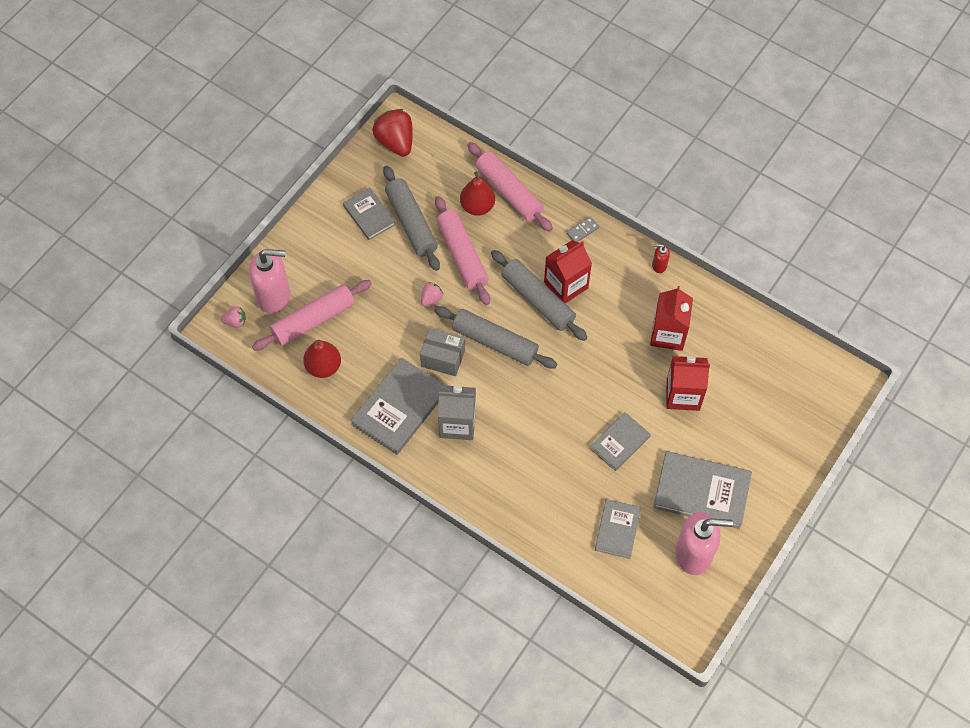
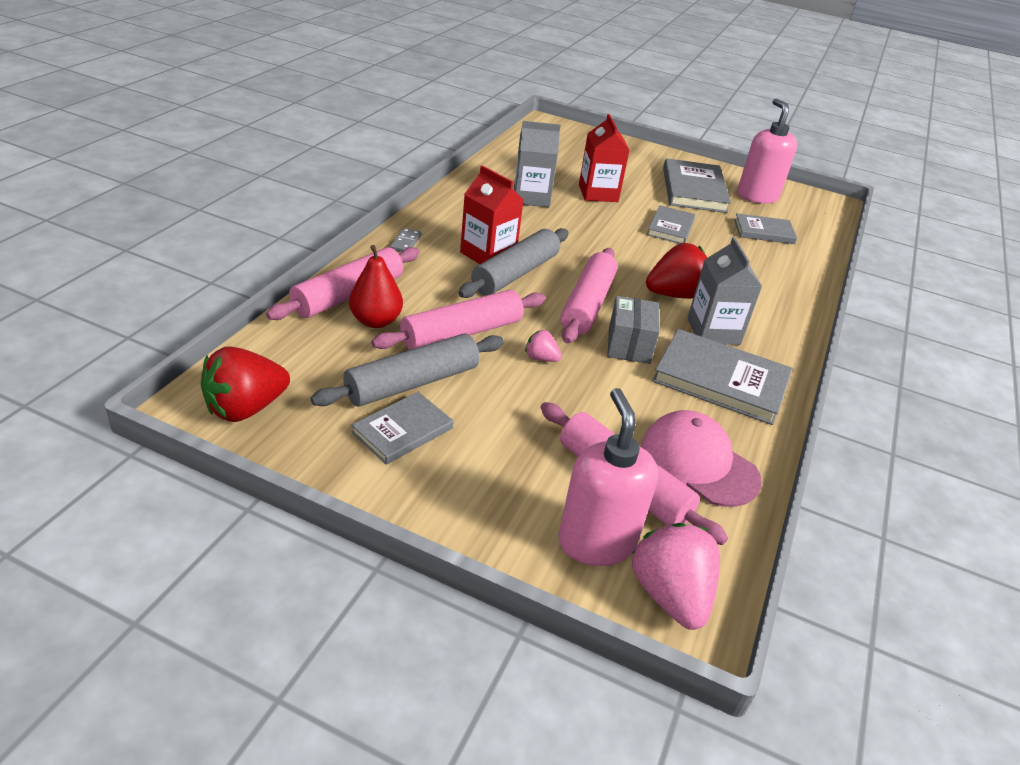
camera: 105 degrees left, 25 degrees down
(235, 322) = (669, 595): pink strawberry -> pink strawberry, size x2.02
(323, 367) = (699, 463): red pear -> pink cap
(495, 342) = (587, 304): grey rolling pin -> pink rolling pin
(508, 410) = (674, 295): none -> red strawberry
(582, 230) = (405, 242): grey domino -> grey domino turned 60 degrees clockwise
(619, 442) = (670, 227): grey book -> grey book turned 75 degrees clockwise
(659, 265) = (446, 198): red soap dispenser -> none
(668, 334) = (531, 197): red carton -> grey carton

